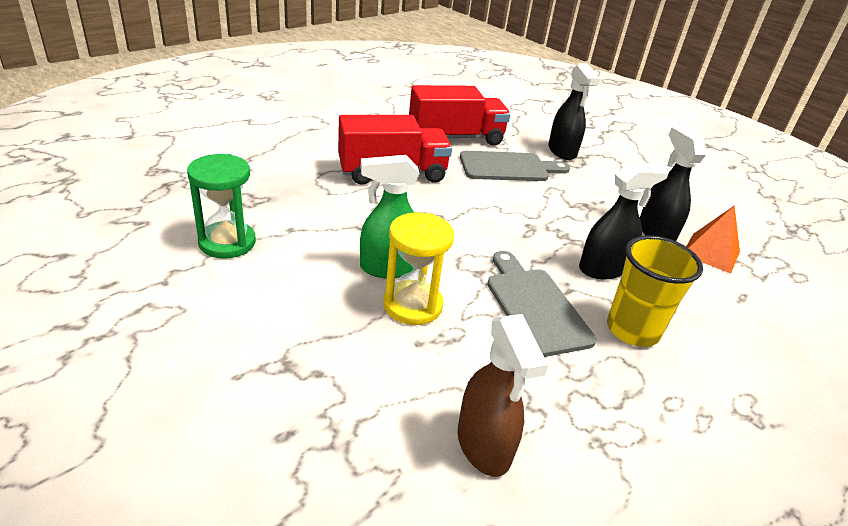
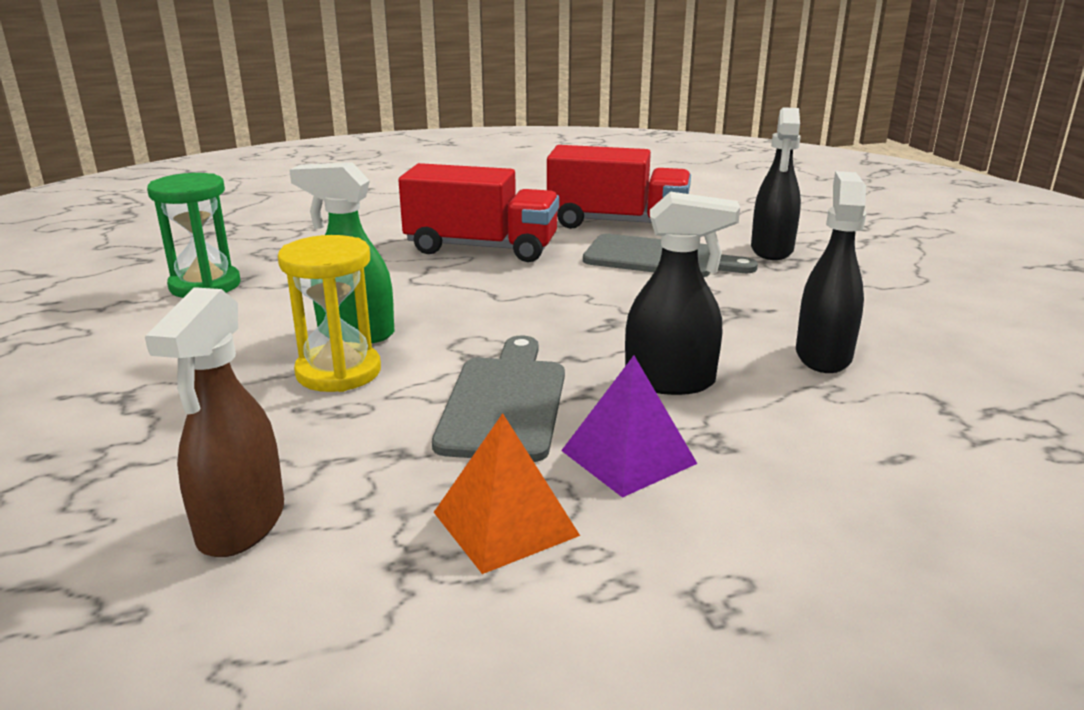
camera: 30 degrees right, 10 degrees down
(632, 330) = (628, 456): yellow cup -> purple pyramid
(711, 252) = (904, 393): orange pyramid -> orange pyramid (505, 523)

